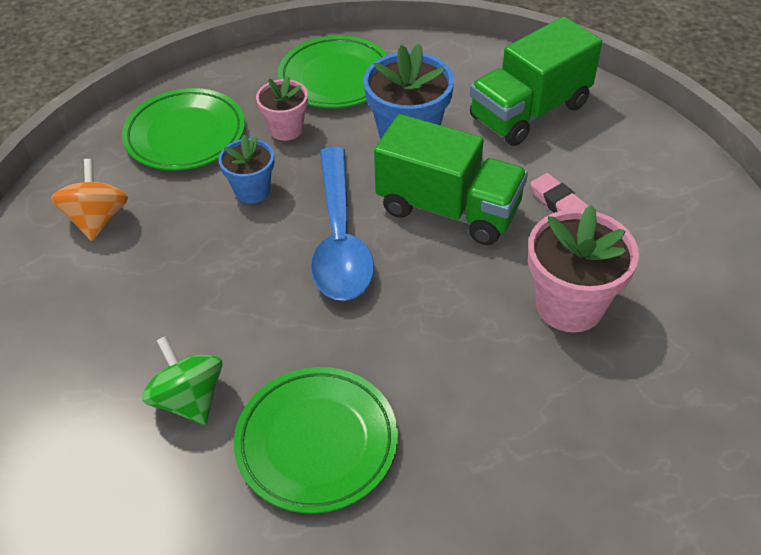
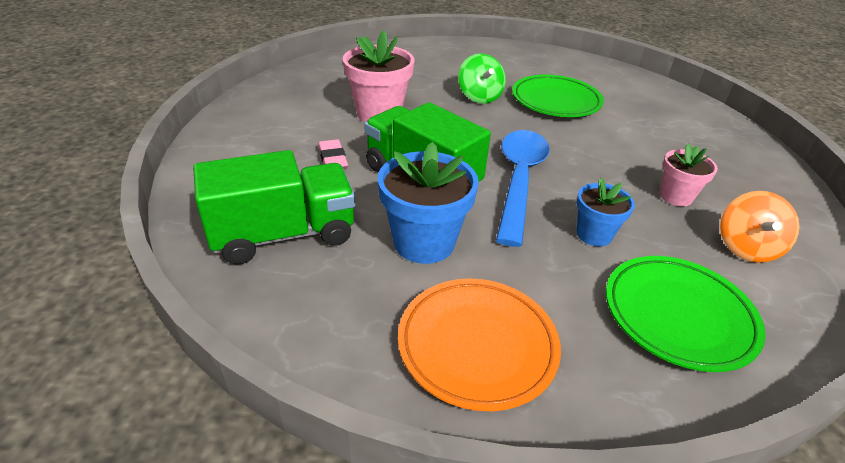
camera: 165 degrees left, 10 degrees down
(189, 399) = (632, 129): green spinning top -> green spinning top (479, 97)
(286, 129) = (554, 289): pink flower pot -> pink flower pot (676, 196)
(336, 78) = (477, 345): green plate -> orange plate

